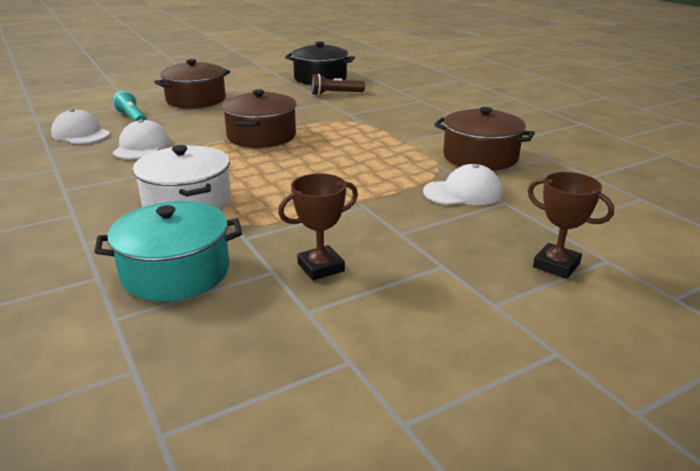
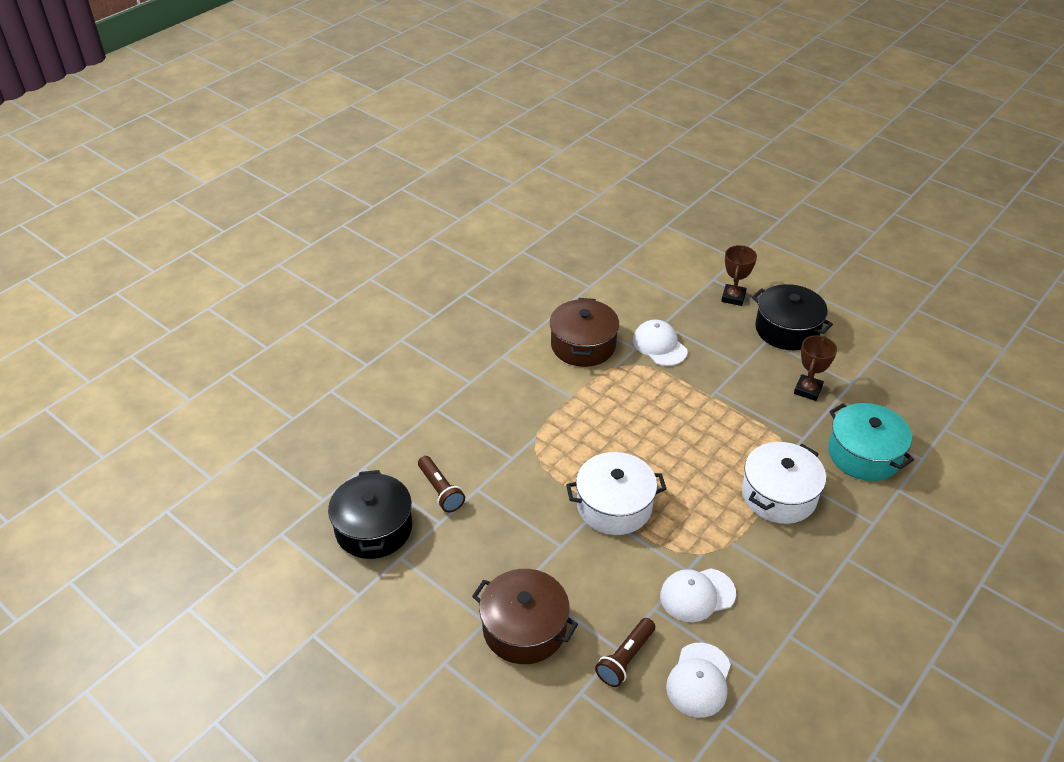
camera: 110 degrees left, 15 degrees up
(132, 118) = (625, 658): turquoise flashlight -> brown flashlight
(261, 136) = (614, 506): brown pot -> white pot
(321, 267) = (807, 390): brown trophy -> brown trophy turned 75 degrees clockwise
(461, 291) = (787, 329): none -> black pot

